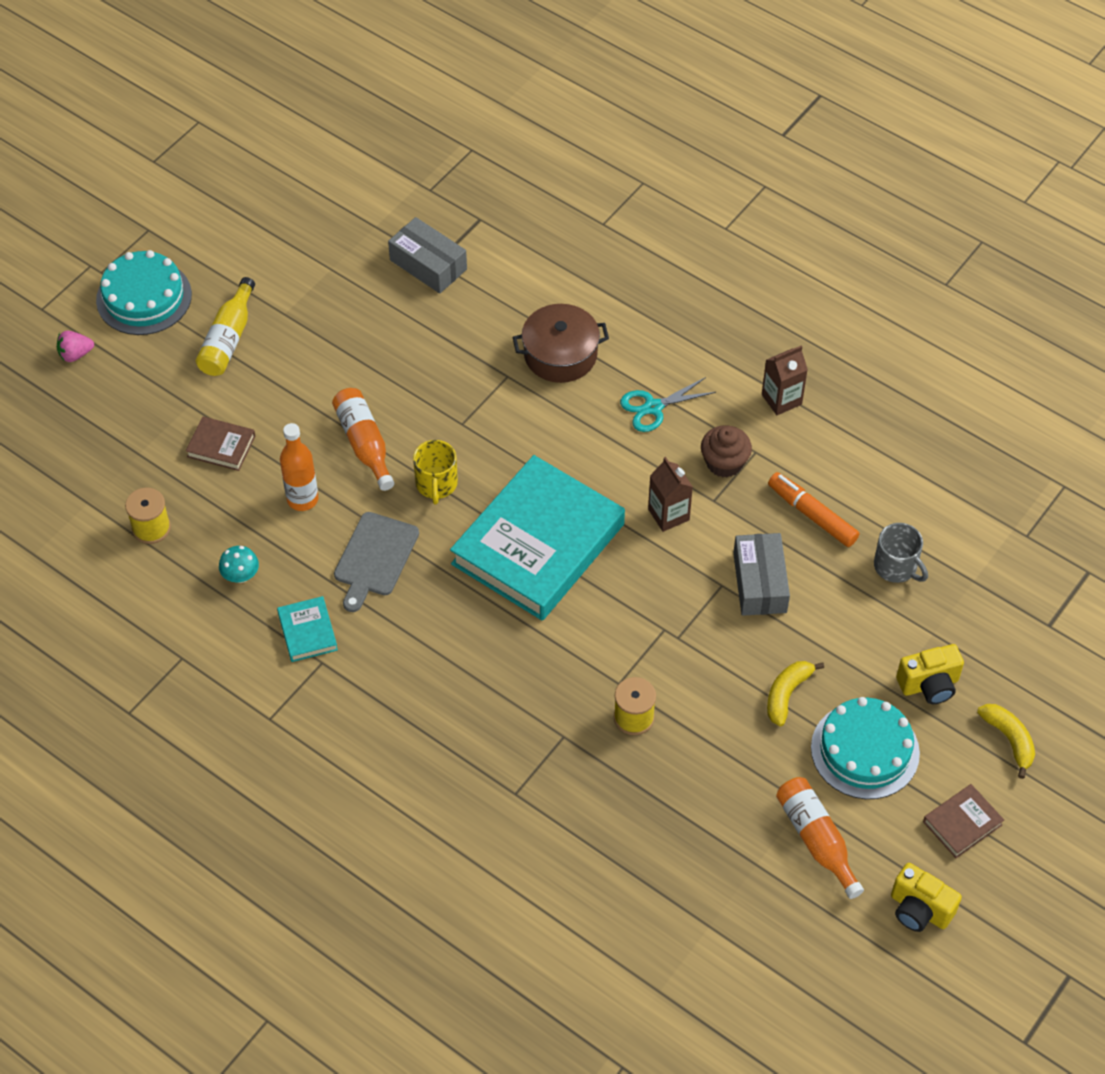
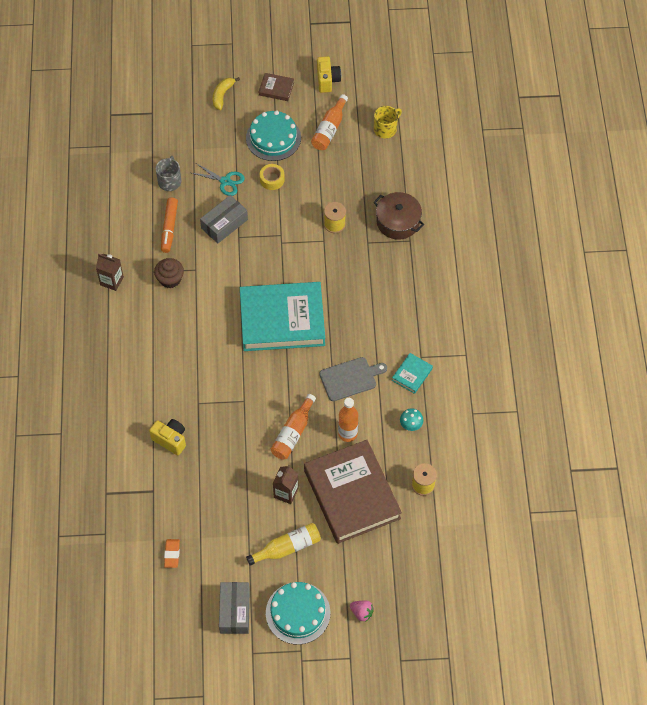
camera: 130 degrees left, 5 degrees up
(221, 446) = (352, 494): brown book -> brown book, size x2.45
(339, 232) = (172, 554): none -> orange eraser
(428, 265) = (158, 493): grey box -> grey box (235, 611)
(436, 484) = (287, 385): yellow mug -> yellow mug (385, 129)
(560, 354) = (164, 390): brown pot -> brown pot (398, 222)
(653, 407) = (162, 329): turquoise scissors -> turquoise scissors (225, 181)
(668, 514) = (219, 281): brown carton -> brown carton (286, 493)
(786, 694) = (272, 179): yellow banana -> yellow tape
(929, 685) = (221, 135): yellow camera -> yellow camera (170, 440)

